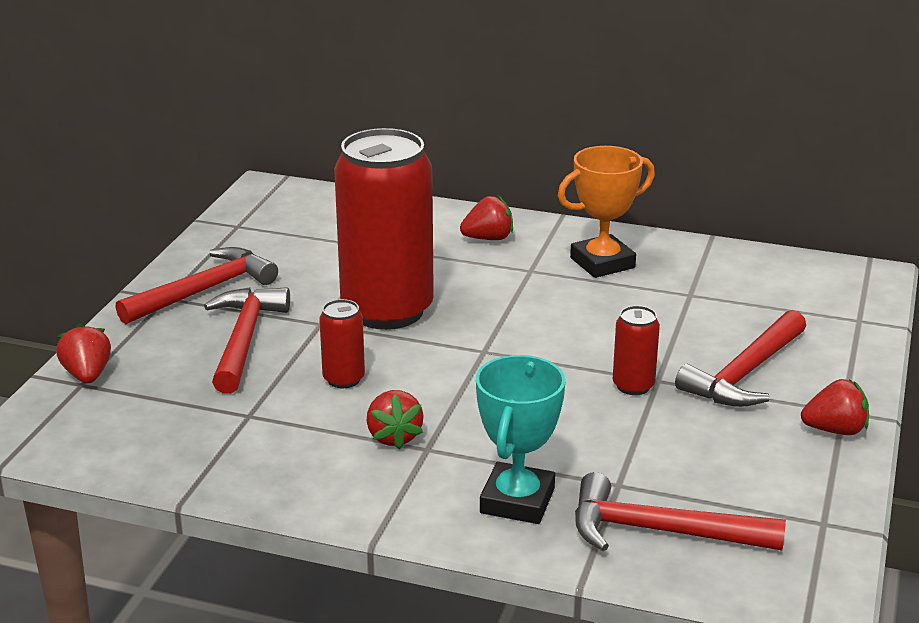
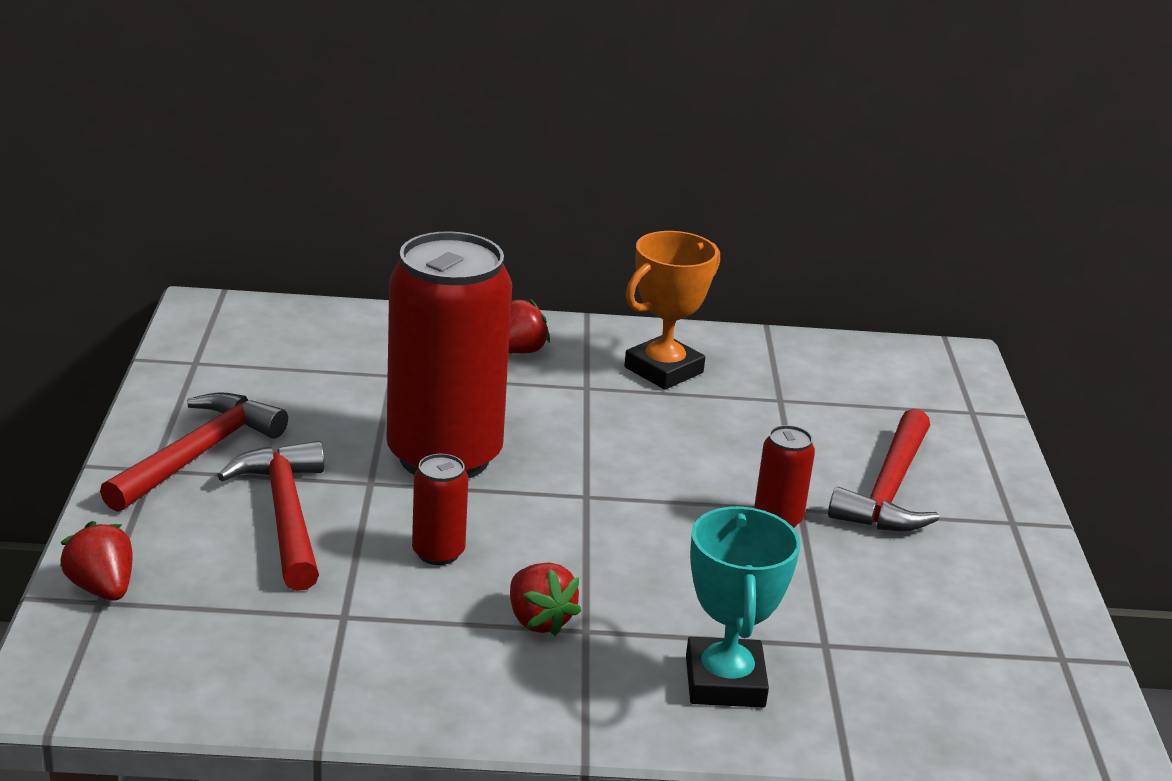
camera: 20 degrees left, 0 degrees up
(661, 531) = (901, 695): red hammer -> none
(835, 430) = (1016, 546): red strawberry -> none

